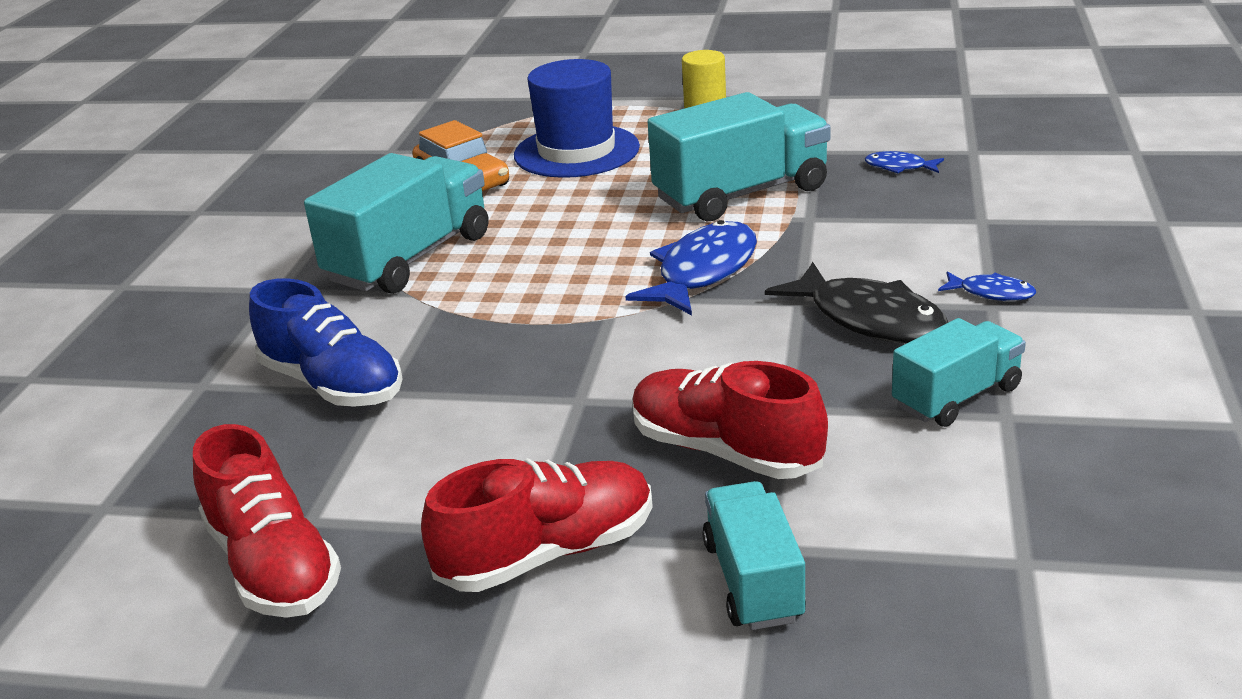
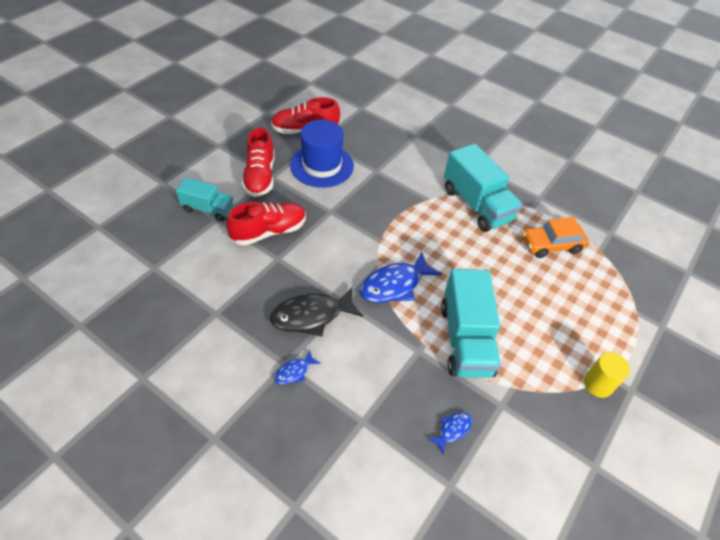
camera: 110 degrees right, 20 degrees up
(333, 385) = (391, 161): blue shoe -> none
(576, 151) = (567, 300): blue hat -> blue hat (322, 166)
(703, 272) = (395, 285): blue fish -> blue fish turned 90 degrees clockwise
(956, 397) = (239, 307): turquoise truck -> none

